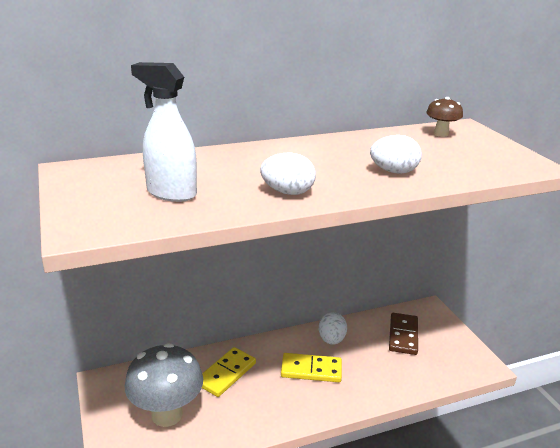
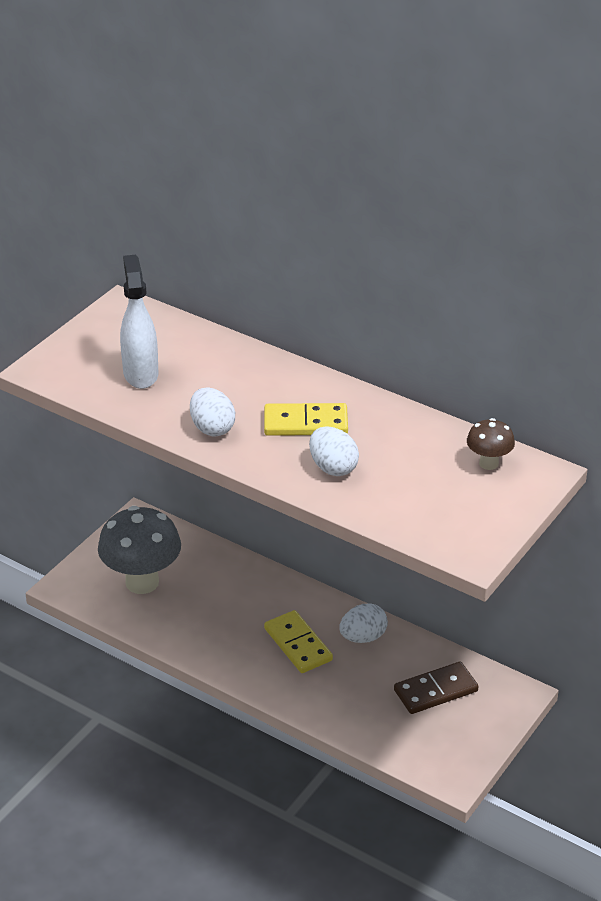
camera: 55 degrees right, 10 degrees up
(226, 374) = (229, 589): yellow domino -> yellow domino (305, 423)

